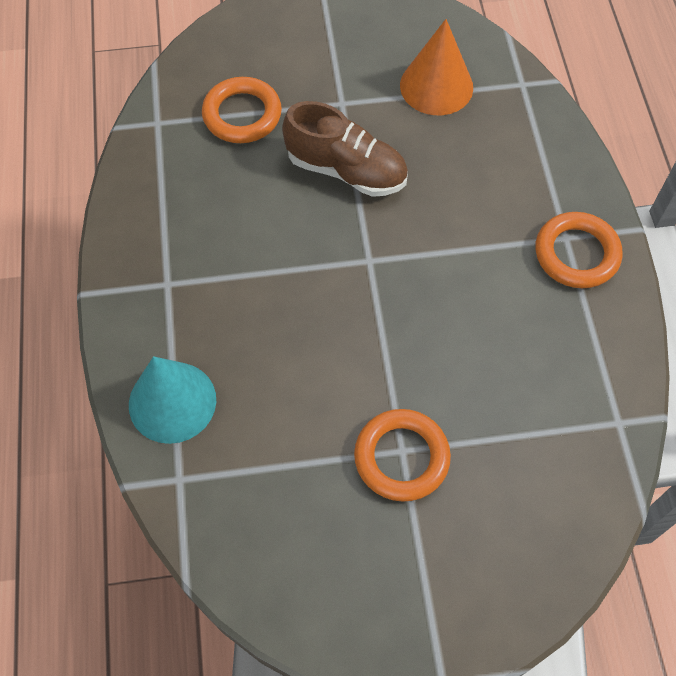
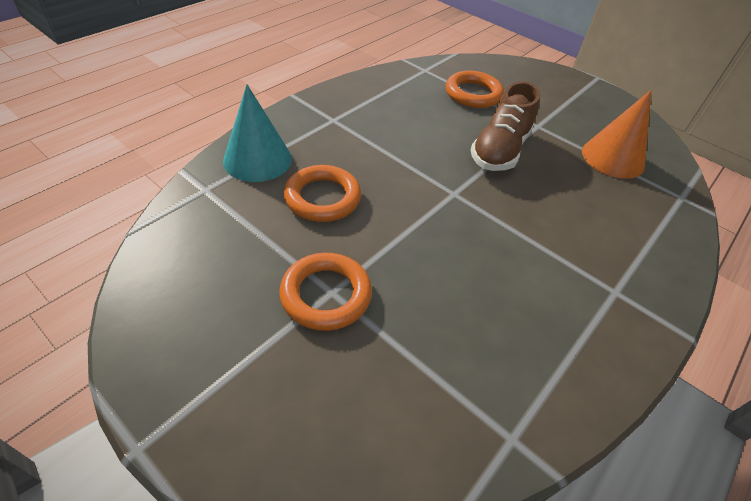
camera: 45 degrees right, 15 degrees down
(346, 170) = (499, 150): brown shoe -> brown shoe turned 45 degrees clockwise
(576, 254) = (613, 307): orange ring -> orange ring (322, 198)

